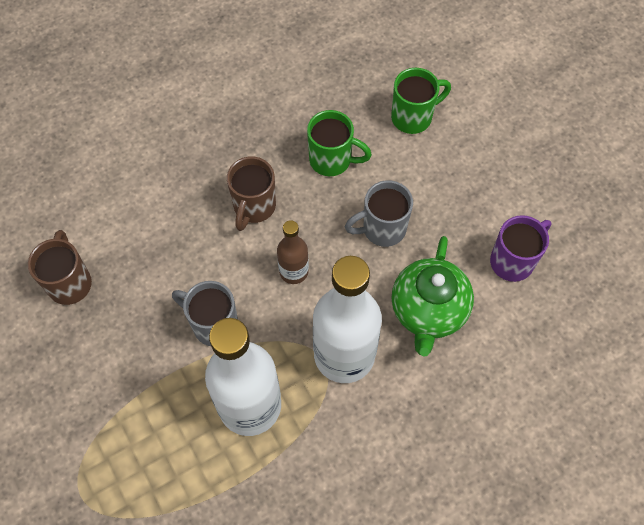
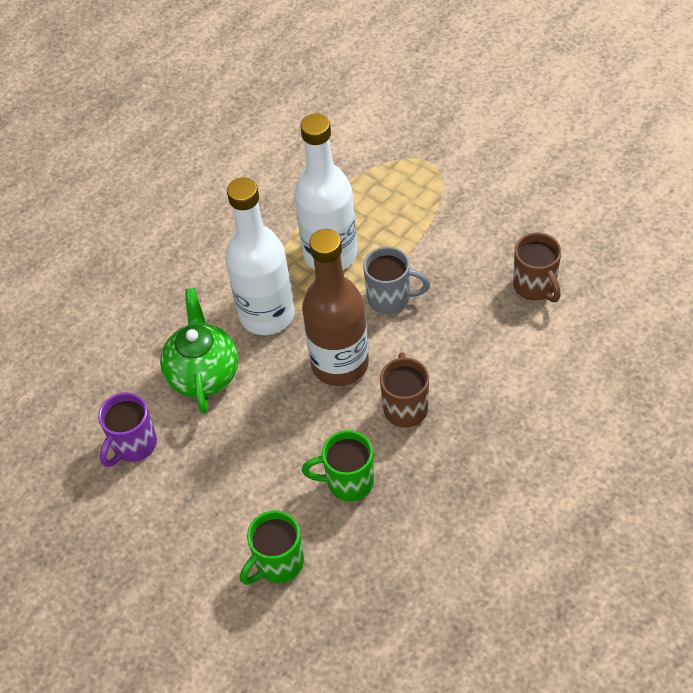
camera: 165 degrees right, 10 degrees down
(294, 271) = (340, 364): brown bottle -> brown bottle, size x2.00
(382, 229) = (271, 431): grey mug -> none

